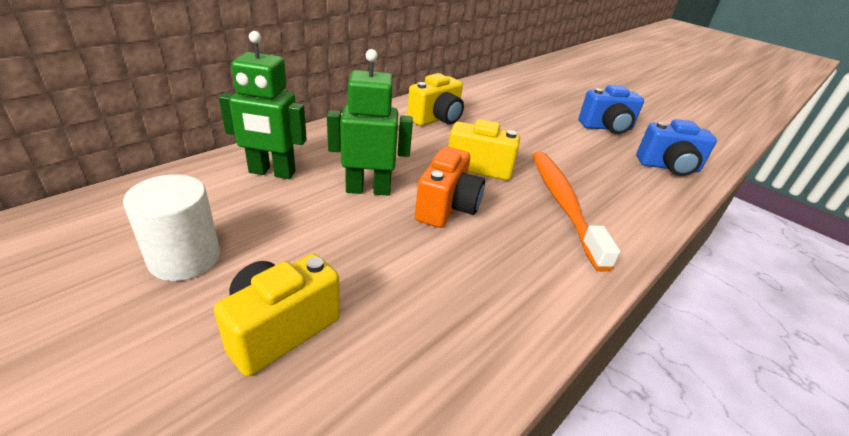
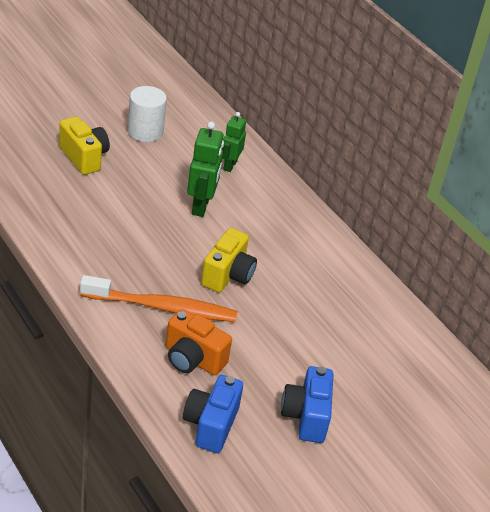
camera: 100 degrees right, 5 degrees up
(272, 172) = (230, 165): green robot -> green robot, size x0.66
(436, 119) = (322, 273): yellow camera -> none
(447, 208) = (171, 239): orange camera -> orange camera (192, 359)

